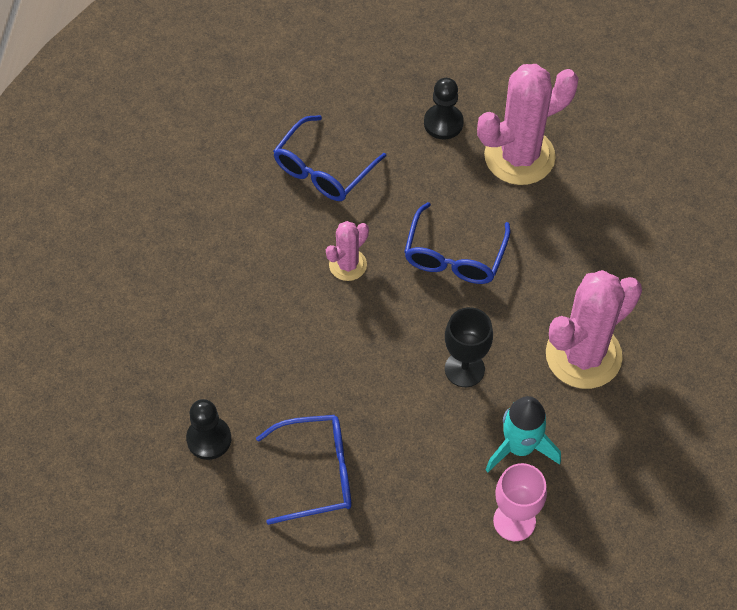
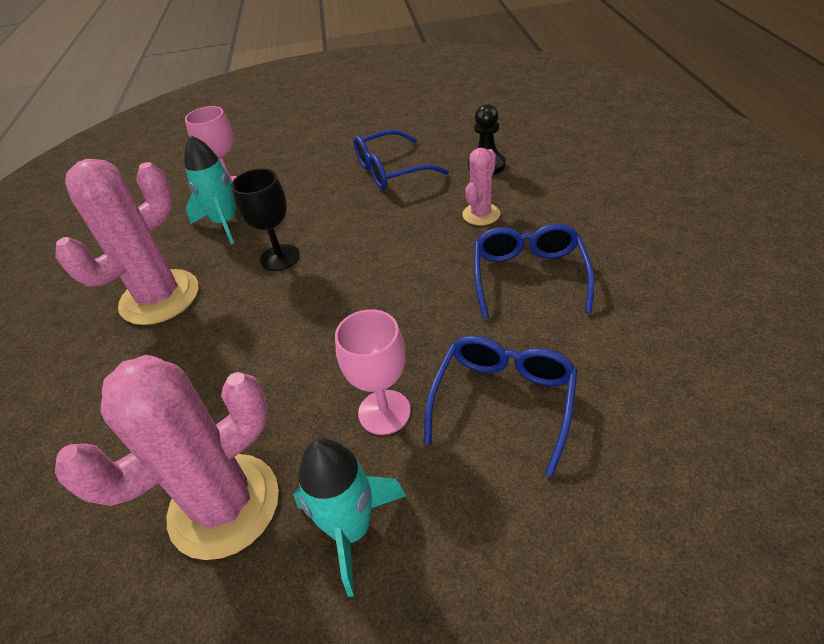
camera: 170 degrees right, 15 degrees down
(348, 265) = (424, 306): pink cactus -> pink cactus (481, 214)
(405, 186) = (384, 412): none -> pink goblet
(443, 123) = (351, 529): black pawn -> turquoise rocket
(454, 256) = (304, 347): blue glasses -> blue glasses (528, 276)

